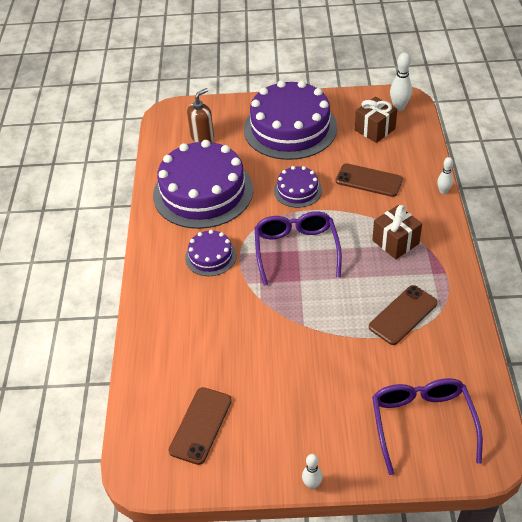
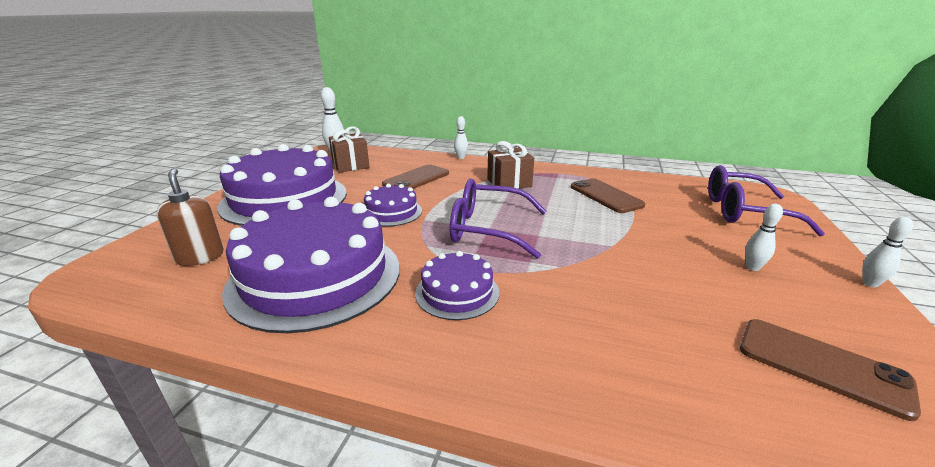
camera: 75 degrees left, 20 degrees down
(306, 411) = (752, 267): none -> white bowling pin

